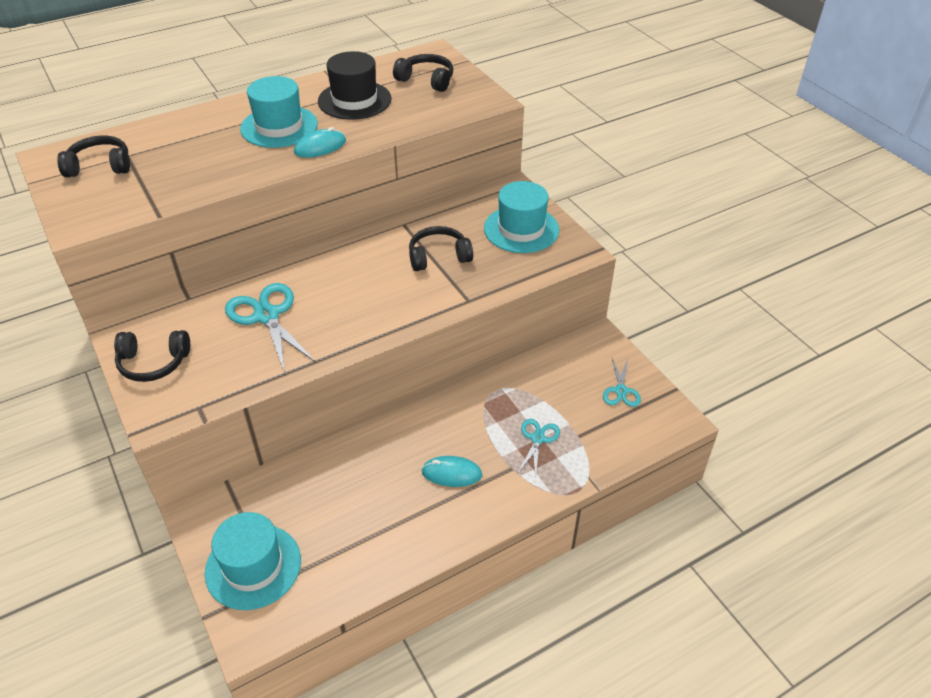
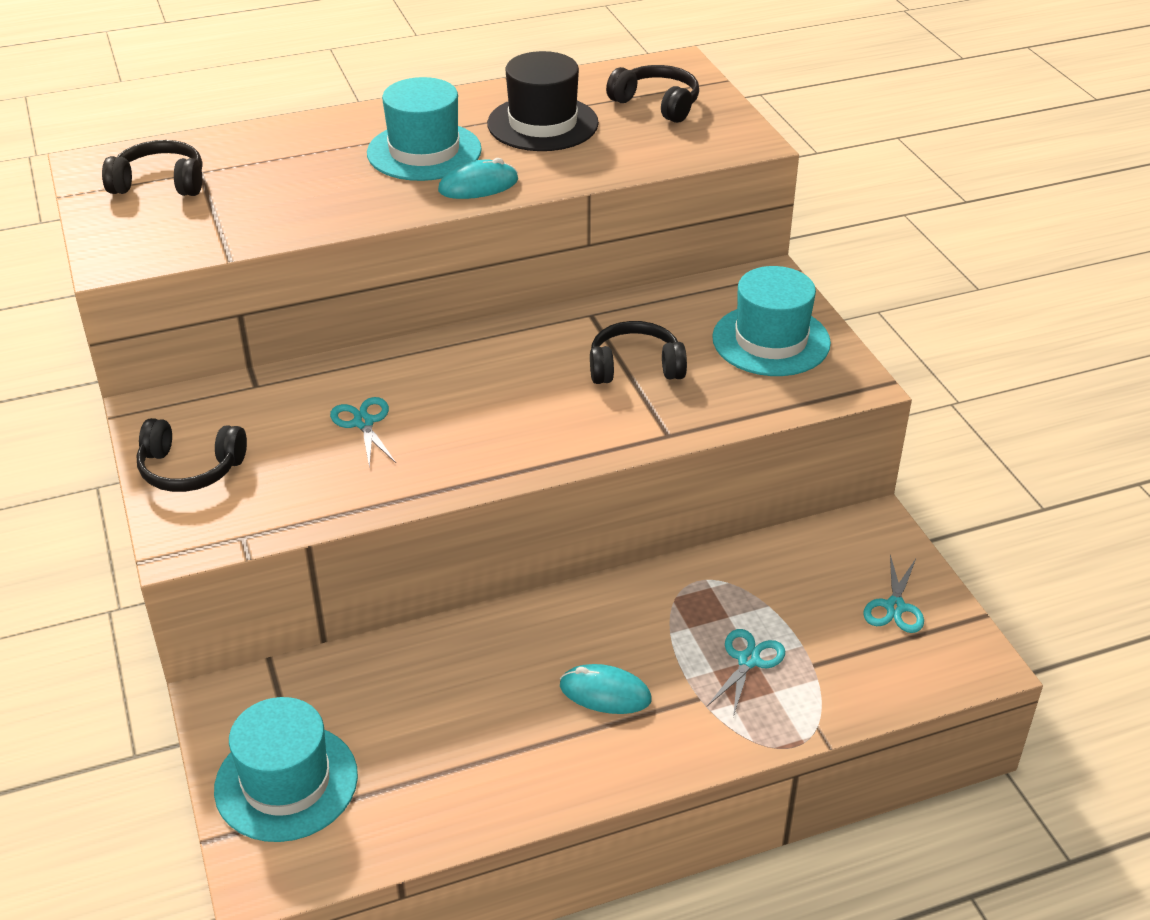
camera: 10 degrees right, 5 degrees down
(267, 316) = (364, 423): turquoise scissors -> turquoise scissors, size x0.57

